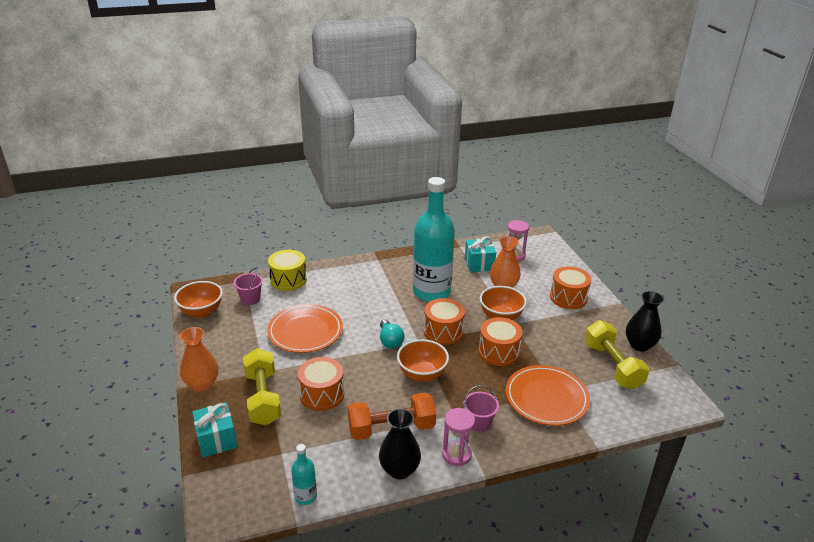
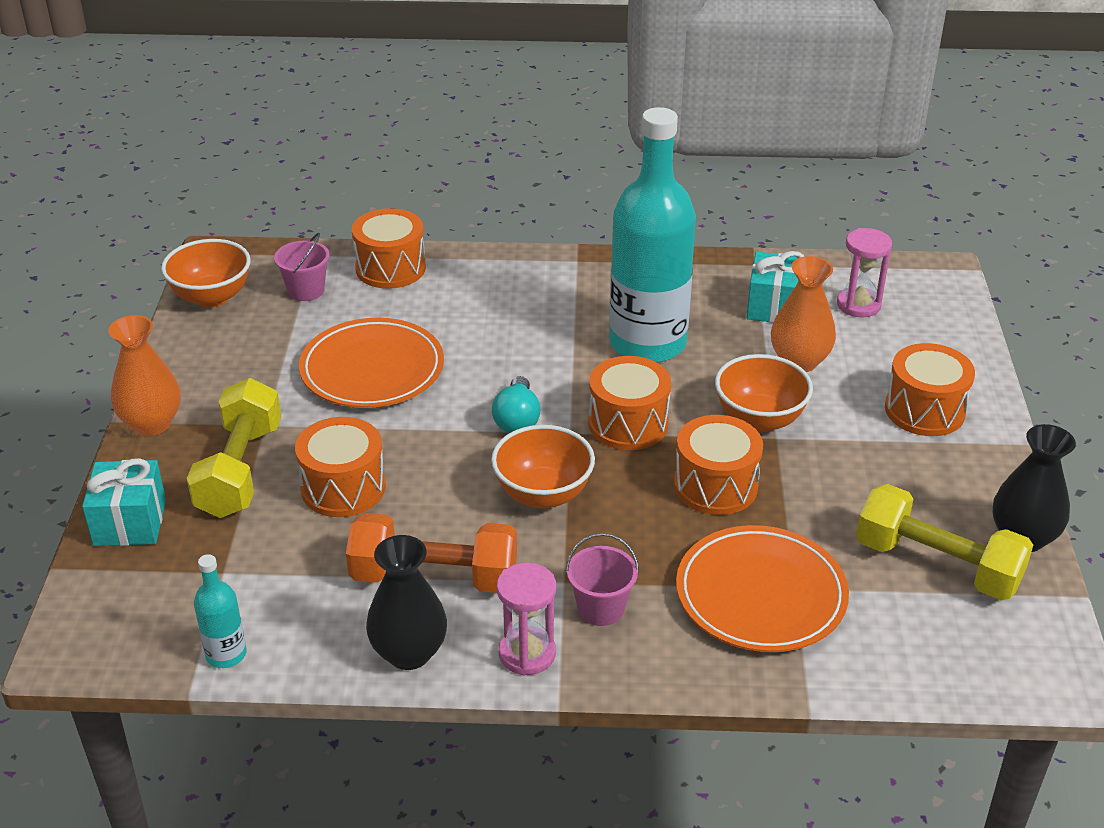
camera: 20 degrees right, 5 degrees up
(288, 280) = (390, 268): yellow drum -> orange drum
(612, 366) = (937, 565): yellow dumbbell -> yellow dumbbell turned 60 degrees counterclockwise

